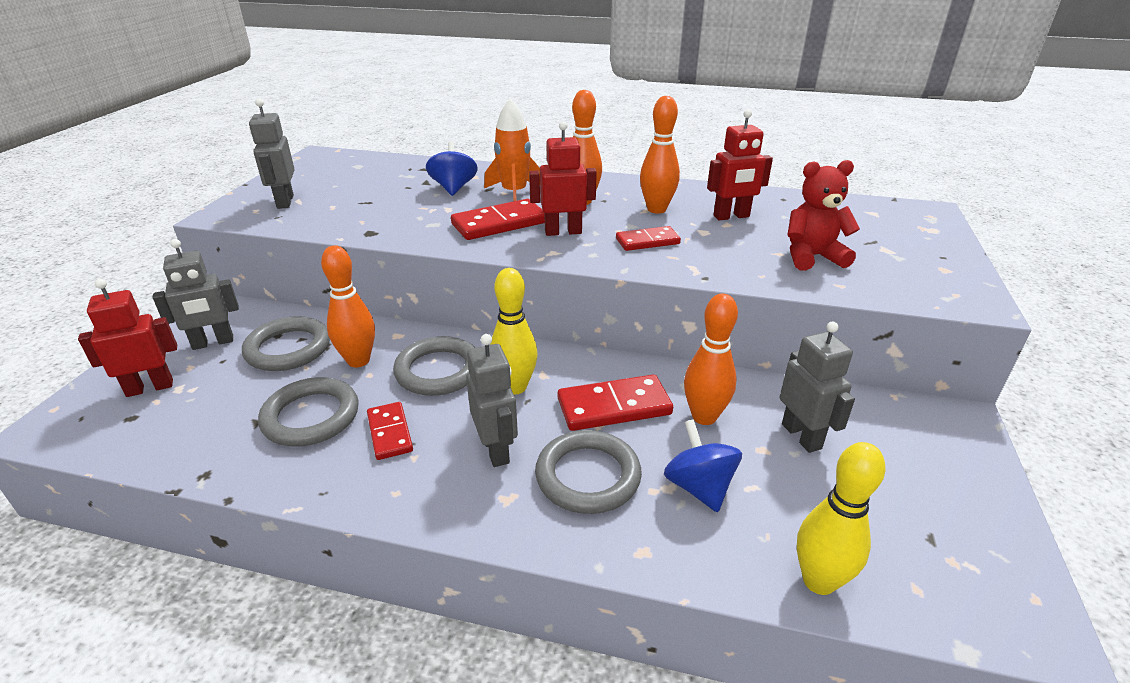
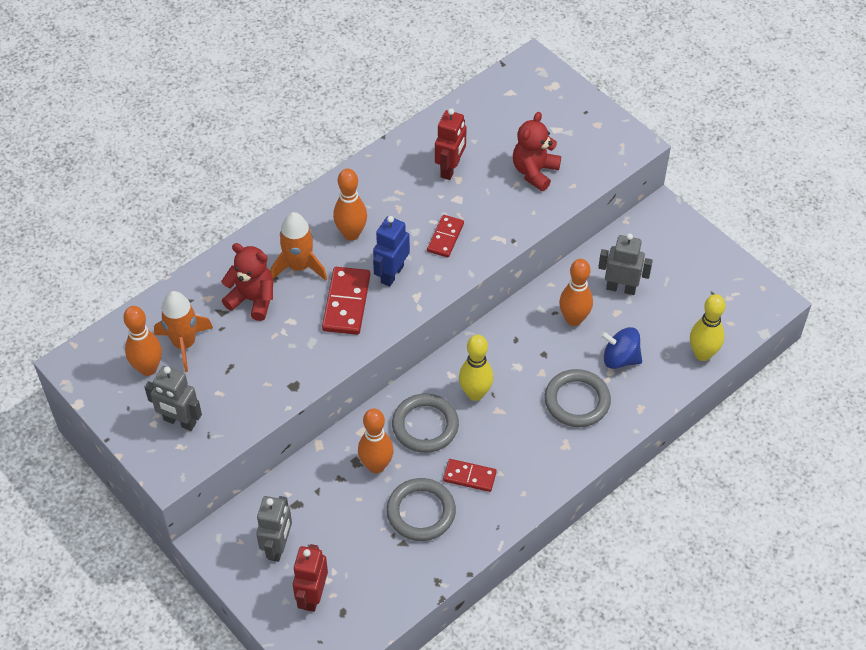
camera: 55 degrees left, 20 degrees up
(288, 348) = (326, 502): grey ring -> none
(375, 180) = (184, 344): none -> orange rocket
(453, 188) = (253, 299): blue spinning top -> red teddy bear
(496, 450) = (525, 431): grey robot -> none
(563, 232) = (392, 274): red robot -> blue robot
(614, 407) = (532, 355): red domino -> none
(656, 209) = (403, 201): orange bowling pin -> orange bowling pin (148, 368)

